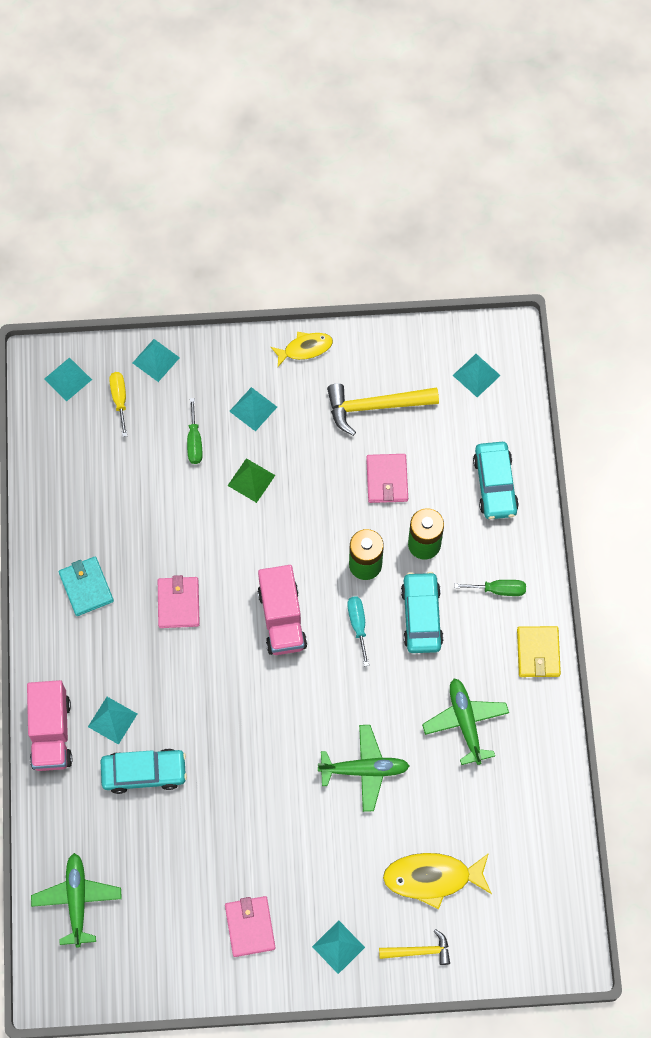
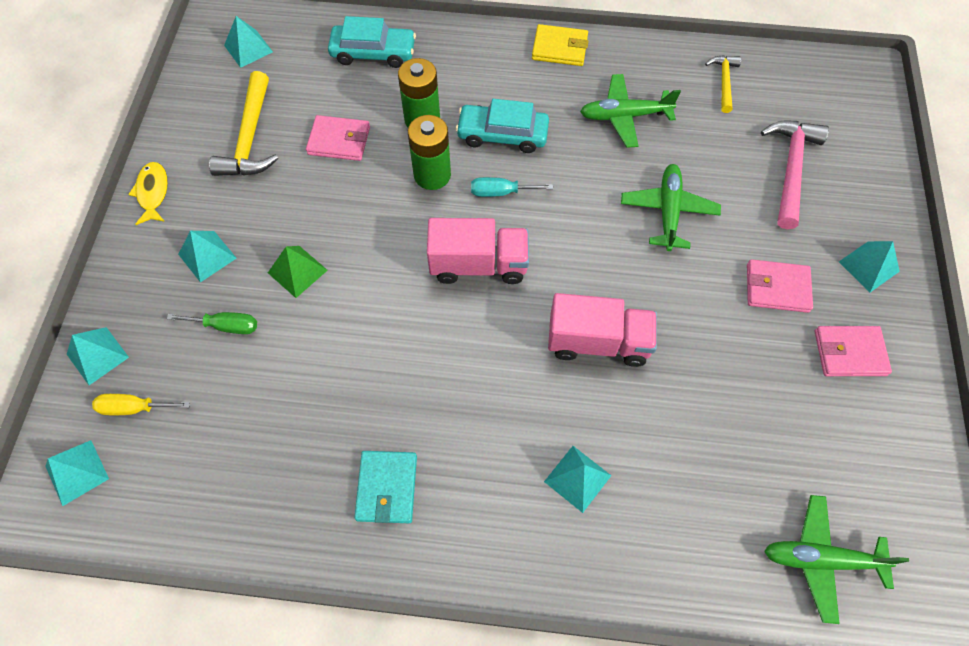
camera: 80 degrees left, 5 degrees down
(51, 733) = (585, 564): pink truck -> pink truck (598, 342)
(86, 587) = (387, 488): turquoise wallet -> turquoise wallet turned 75 degrees counterclockwise
(144, 773) = (652, 448): turquoise car -> none
(178, 603) = (435, 375): pink wallet -> pink wallet (777, 288)
(419, 951) = (869, 193): yellow hammer -> yellow hammer (724, 82)
(432, 878) = (790, 169): yellow fish -> pink hammer
(498, 590) = (487, 68): green screwdriver -> none

